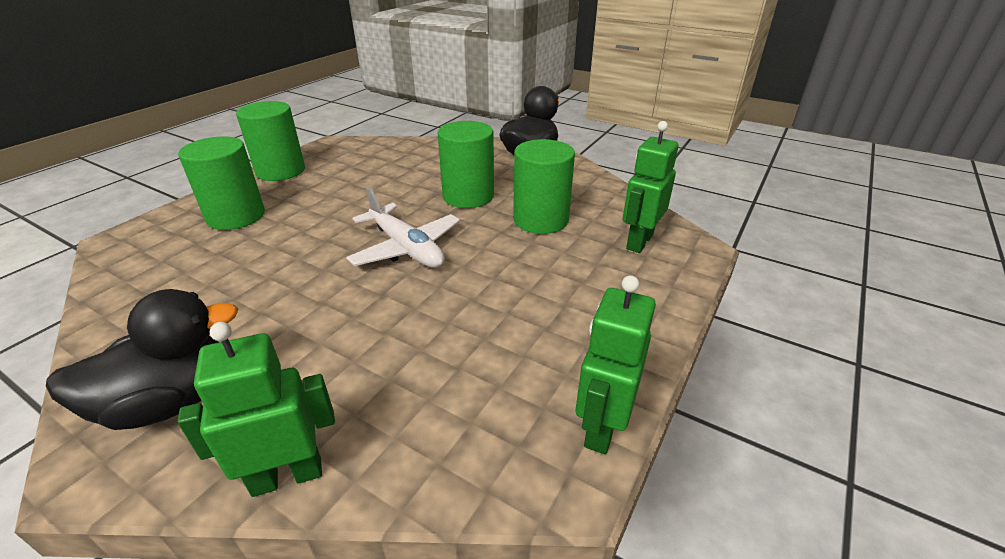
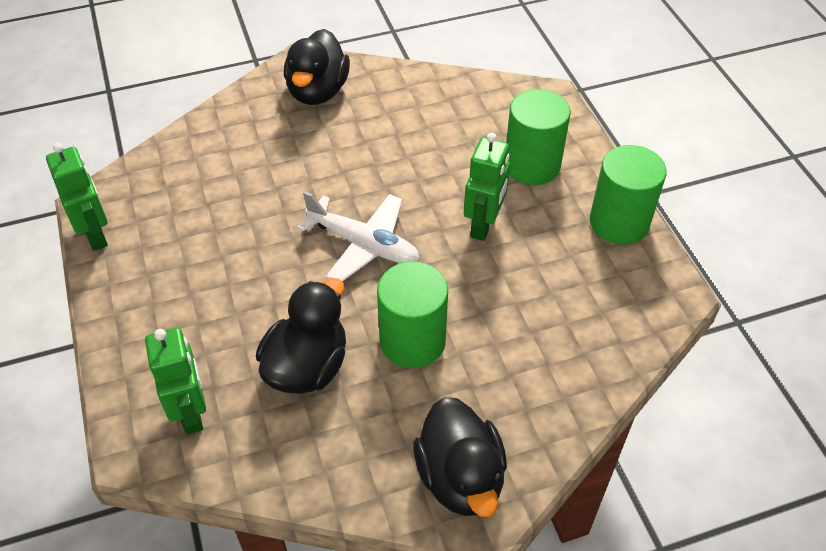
camera: 130 degrees right, 15 degrees up
(287, 476) = (218, 115): green robot -> green robot (483, 225)
(406, 248) = (363, 245): white plane -> white plane turned 150 degrees counterclockwise
(541, 220) = (307, 367): green cylinder -> black duck

